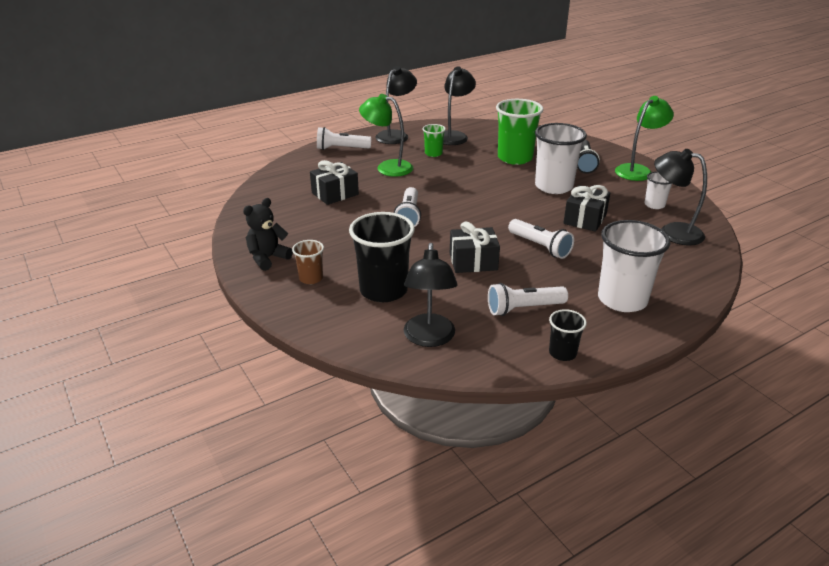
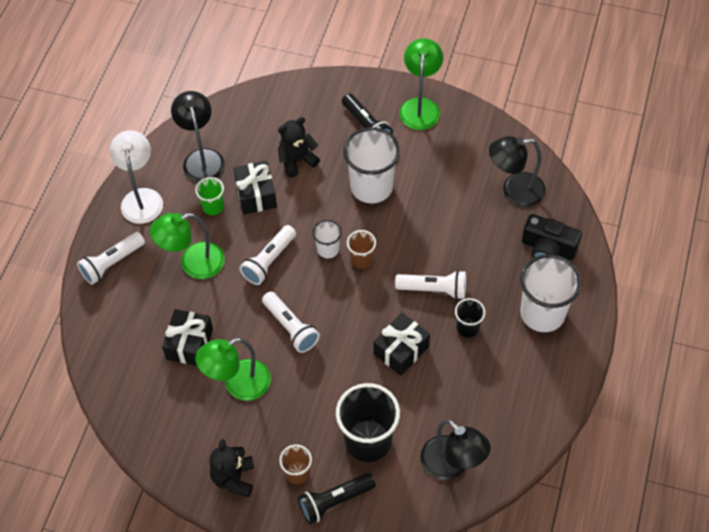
camera: 40 degrees left, 25 degrees up
(314, 305) = (334, 501): none -> black flashlight
(337, 222) = (238, 384): none -> green lamp
(396, 135) = (141, 198): black lamp -> white lamp
(502, 211) = (361, 259): none -> brown cup
(515, 158) = (297, 160): green cup -> black teddy bear
(523, 308) = (485, 379): white flashlight -> white flashlight (269, 261)
(562, 353) = (549, 407): black cup -> black cup (467, 327)
(585, 219) = (436, 221): black gift -> black gift (256, 195)
(654, 205) = (473, 158): white cup -> white cup (328, 249)
(669, 270) = (548, 248): none -> black camera

